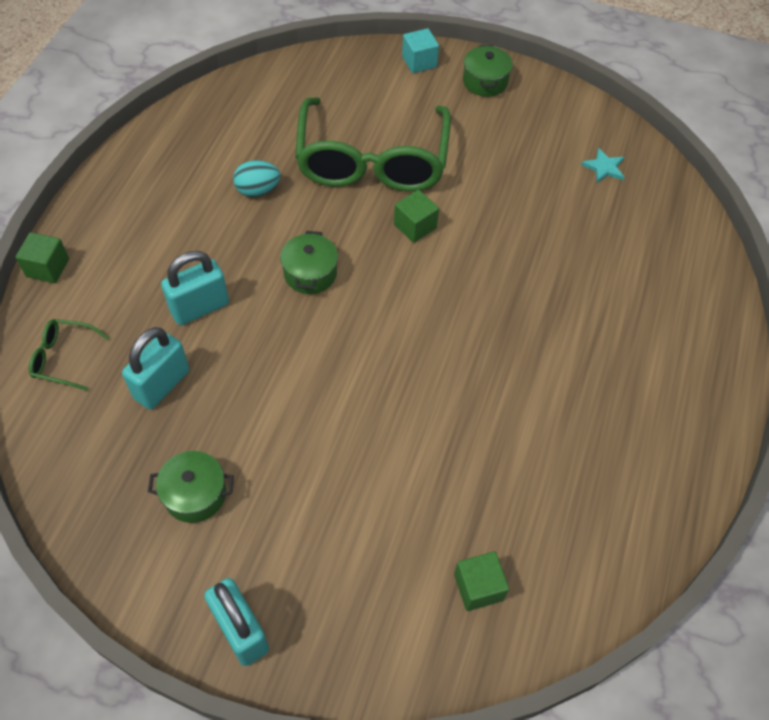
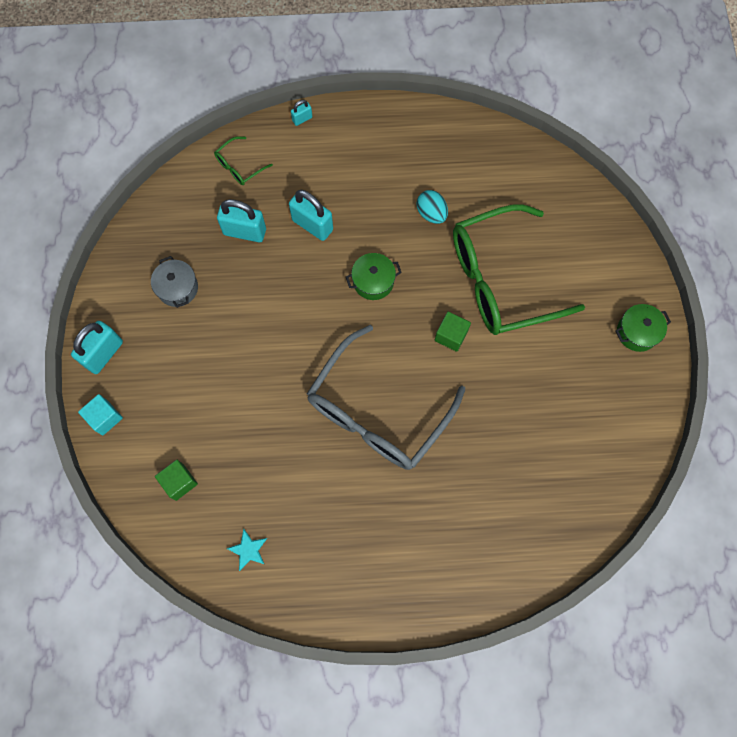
camera: 70 degrees right, 15 degrees up
(48, 268) = (302, 119): green cube -> turquoise padlock
(64, 358) = (240, 166): green glasses -> green glasses turned 120 degrees counterclockwise
(195, 494) = (178, 288): green pot -> grey pot
(419, 62) = (631, 272): turquoise cube -> turquoise cube (105, 417)
(474, 326) = (378, 410): none -> grey glasses
(604, 167) = (587, 460): turquoise star -> turquoise star (248, 550)

